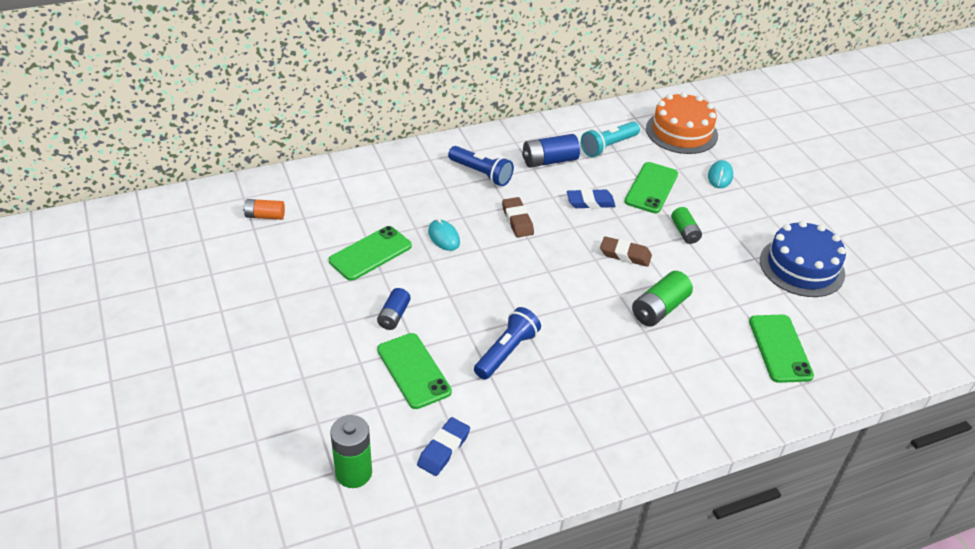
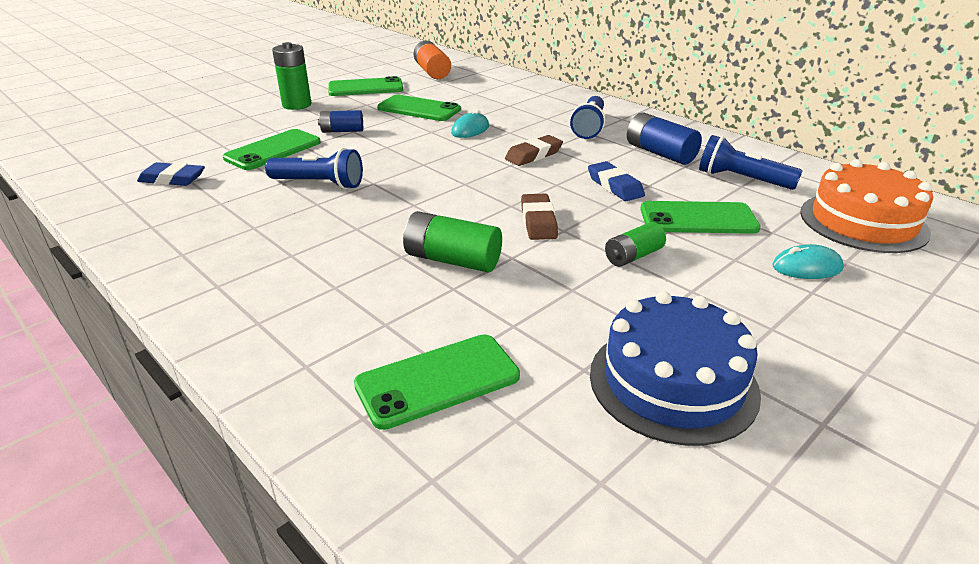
camera: 70 degrees right, 10 degrees down
(265, 216) = (432, 72): orange battery -> orange battery, size x1.53
(278, 274) = (365, 88): none -> green phone
(353, 473) = (140, 151): green battery -> green battery (297, 105)
(608, 146) = (741, 179): turquoise flashlight -> blue flashlight

